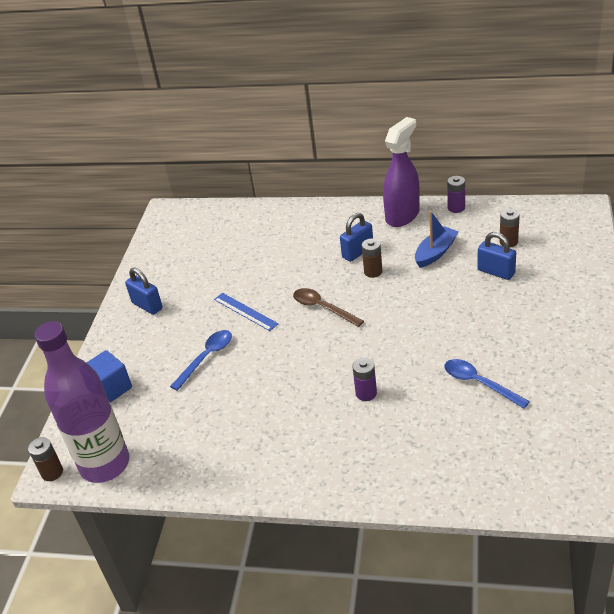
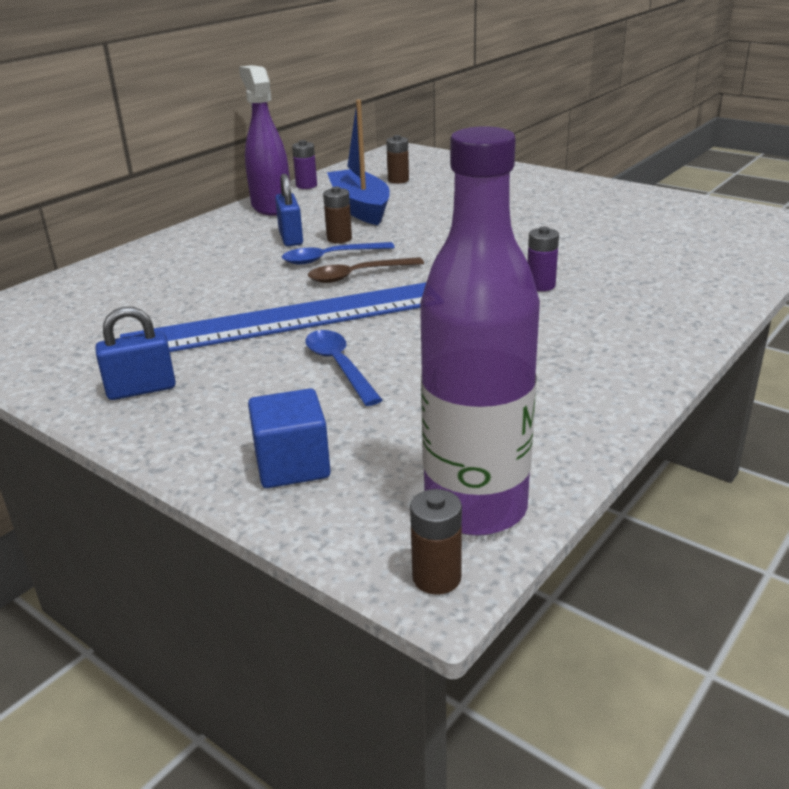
camera: 65 degrees left, 10 degrees down
(245, 311) = (286, 320): blue ruler -> blue ruler, size x2.47
(435, 253) = (360, 208): blue boat -> blue boat, size x1.54
(479, 383) = (588, 234): blue spoon -> blue spoon (330, 258)
(496, 272) = (434, 194): blue padlock -> none

